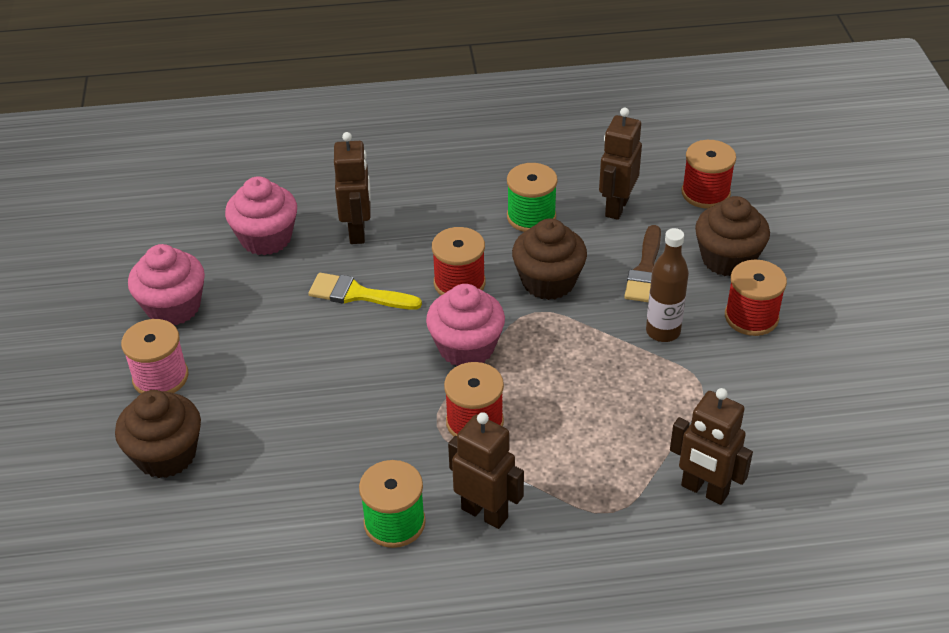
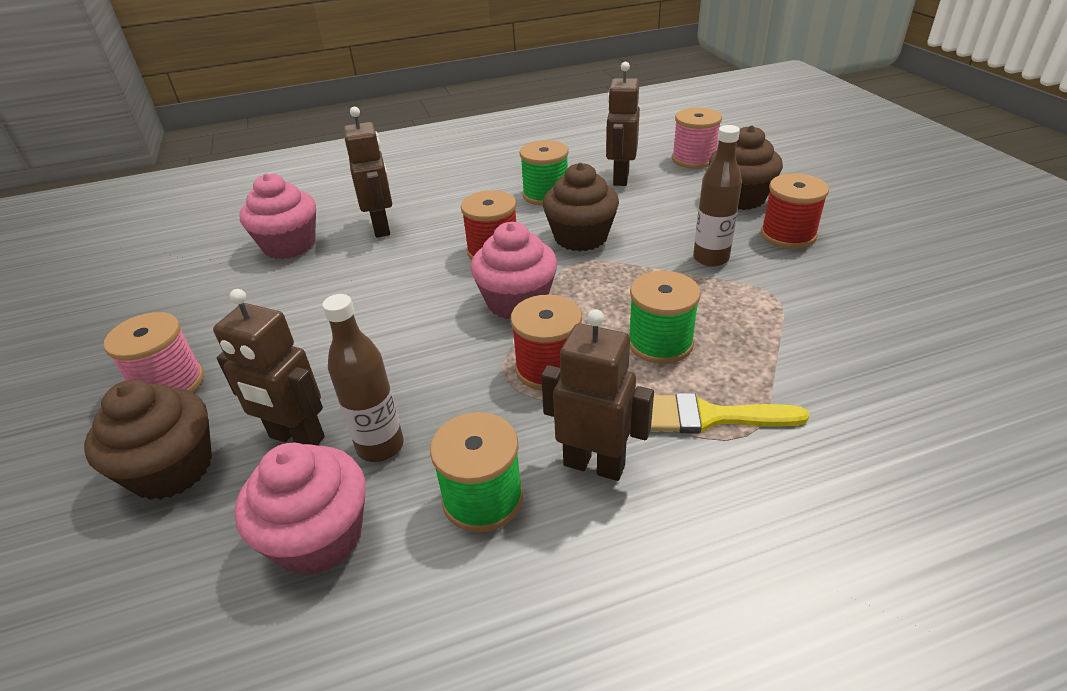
camera: 10 degrees left, 5 degrees down
(173, 307) = (189, 315): pink cupcake -> pink cupcake (319, 537)
(325, 466) = (380, 446): none -> brown bottle
(357, 294) = (390, 275): yellow brush -> yellow brush (710, 416)
(577, 415) = (660, 343): none -> green spool
(646, 270) = (669, 216): brown brush -> none
(704, 490) = (838, 393): brown robot -> brown robot (296, 438)
(705, 193) = (693, 159): red spool -> pink spool

